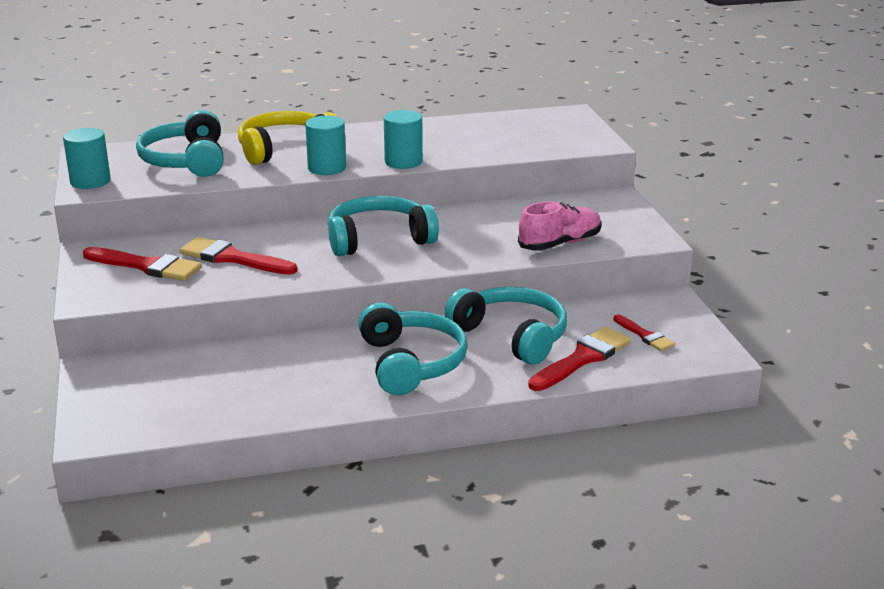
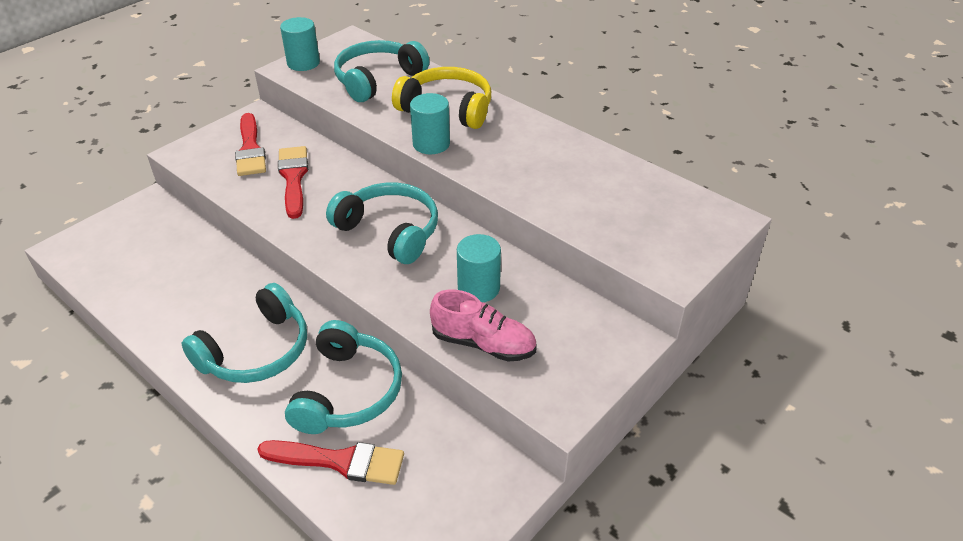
camera: 55 degrees right, 15 degrees up
(403, 162) = (487, 175): turquoise cylinder -> turquoise cylinder (478, 288)
(645, 335) = (421, 490): red brush -> none

